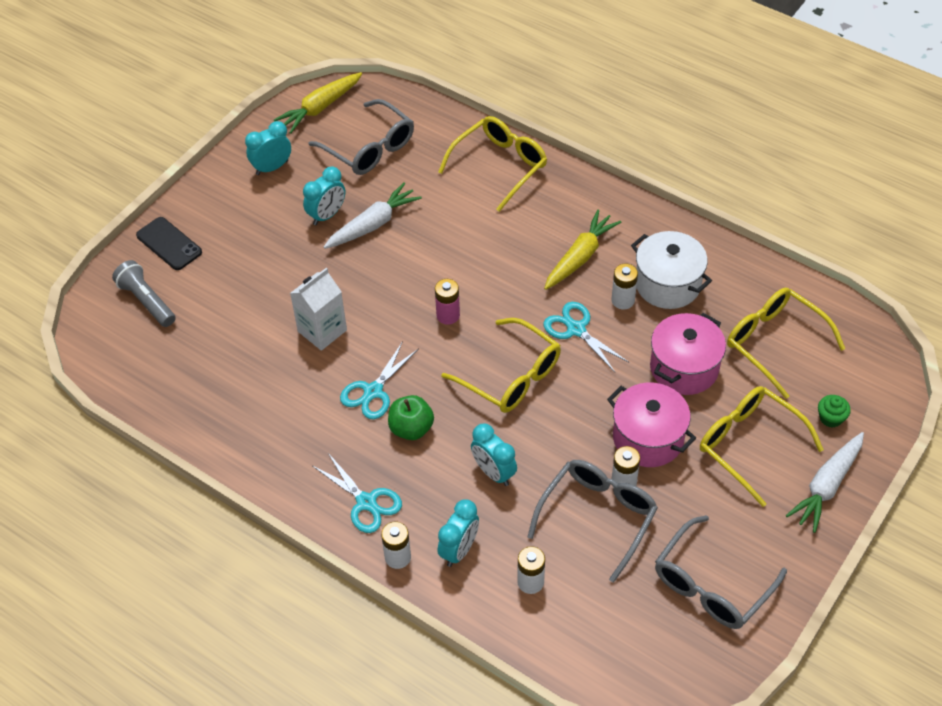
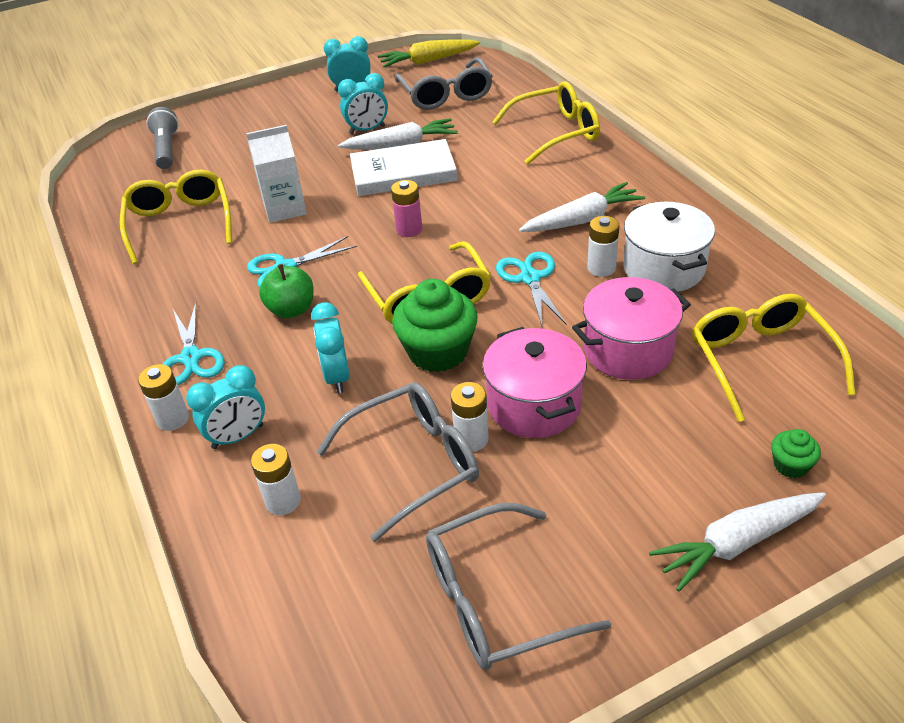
camera: 30 degrees right, 10 degrees down
(169, 244) = (222, 117): black phone -> none
(398, 255) = (403, 173): none -> white book
(552, 422) = (438, 351): none -> green cupcake
(580, 257) = (582, 220): yellow carrot -> white carrot
(749, 445) = (657, 456): yellow glasses -> yellow glasses (180, 223)

